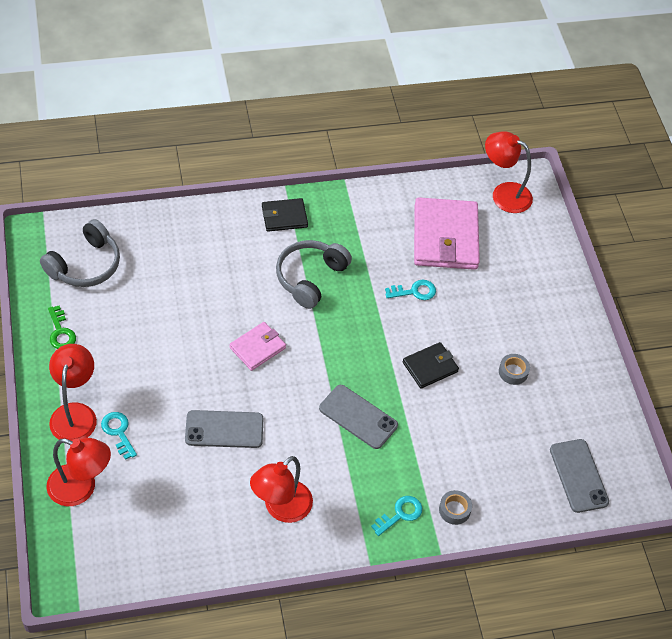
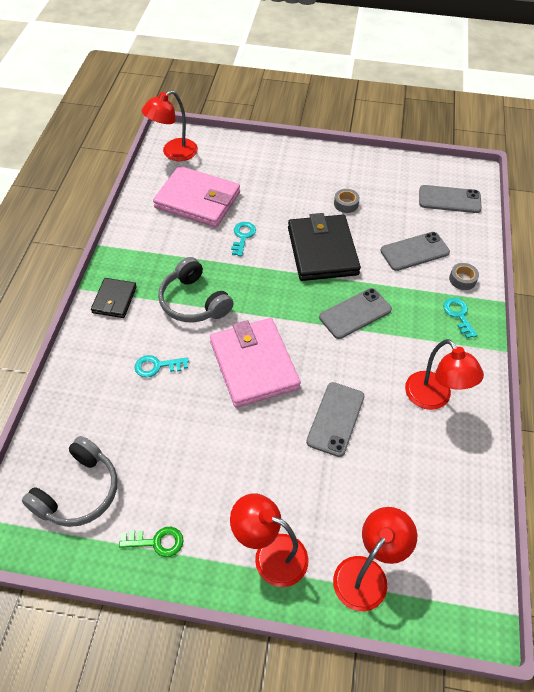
camera: 65 degrees left, 0 degrees up
(85, 265) = (78, 491): grey headphones -> grey headphones turned 60 degrees clockwise
(118, 432) = (308, 516): turquoise key -> turquoise key (157, 366)
(257, 348) = (254, 365): pink wallet -> pink wallet, size x1.87
(430, 367) = (322, 251): black wallet -> black wallet, size x1.87
(473, 455) = (414, 251): none -> grey phone

